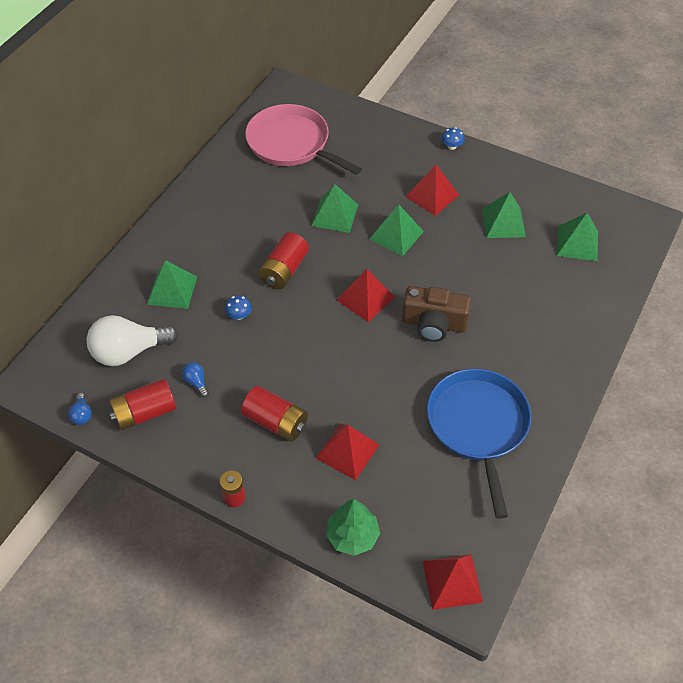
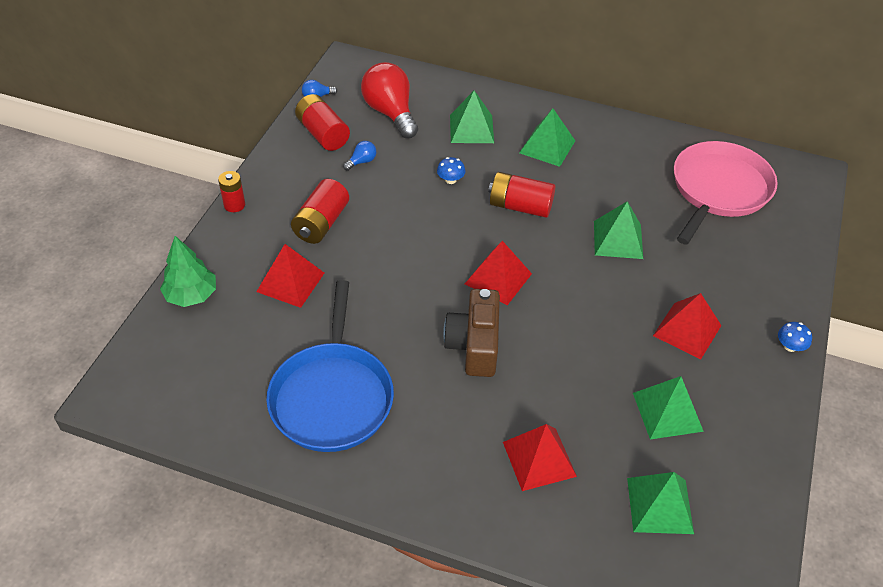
camera: 80 degrees right, 5 degrees down
(129, 352) = (390, 113): white light bulb -> red light bulb
(396, 235) = (605, 299): green pyramid -> green pyramid (547, 147)
(452, 581) = (136, 381): red pyramid -> red pyramid (539, 459)
(478, 426) = (332, 396): blue pan -> blue pan turned 105 degrees clockwise

